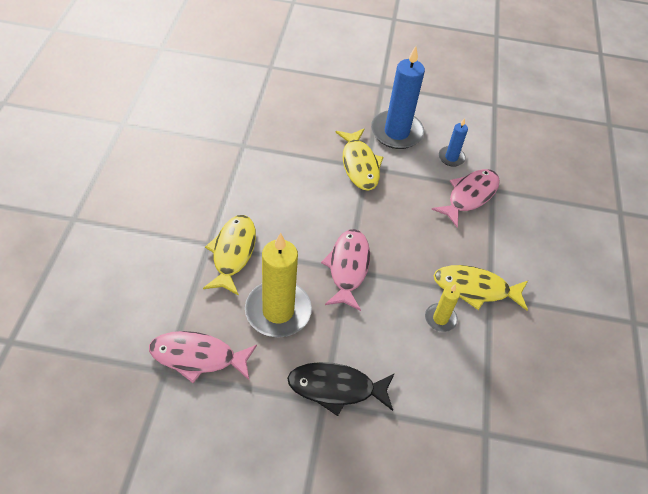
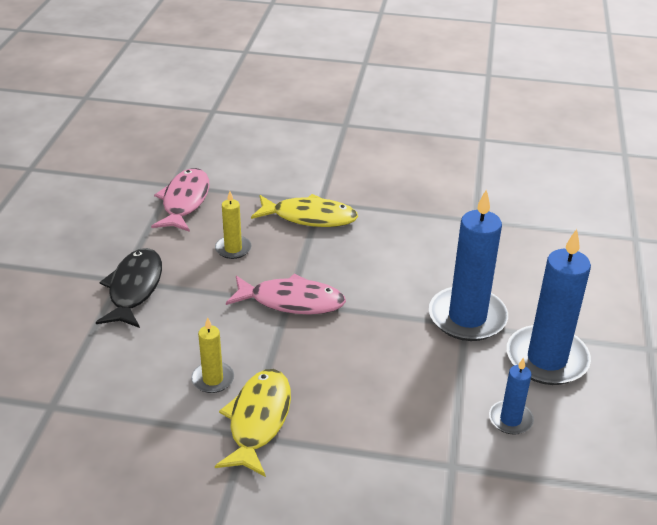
camera: 95 degrees right, 15 degrees down
(278, 311) = (233, 249): yellow candle -> yellow candle, size x0.50
(359, 165) = (467, 317): yellow fish -> blue candle
(469, 196) = (431, 434): pink fish -> none

